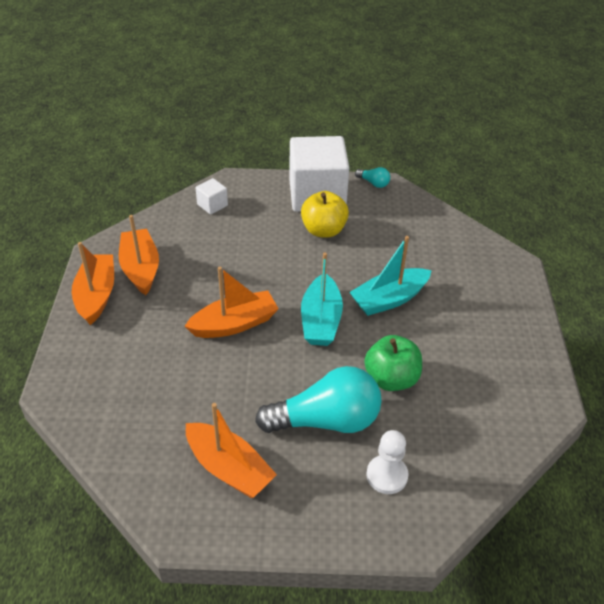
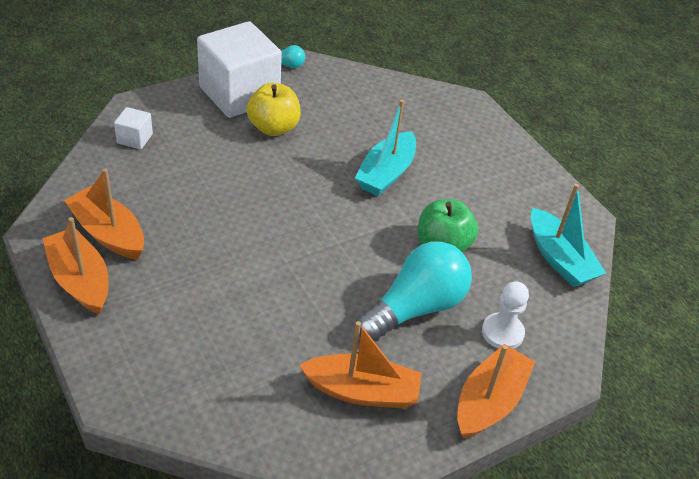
camera: 35 degrees left, 0 degrees up
(234, 324) = (257, 252): orange boat -> orange boat (489, 401)
(321, 320) = (339, 217): turquoise boat -> turquoise boat (559, 259)

